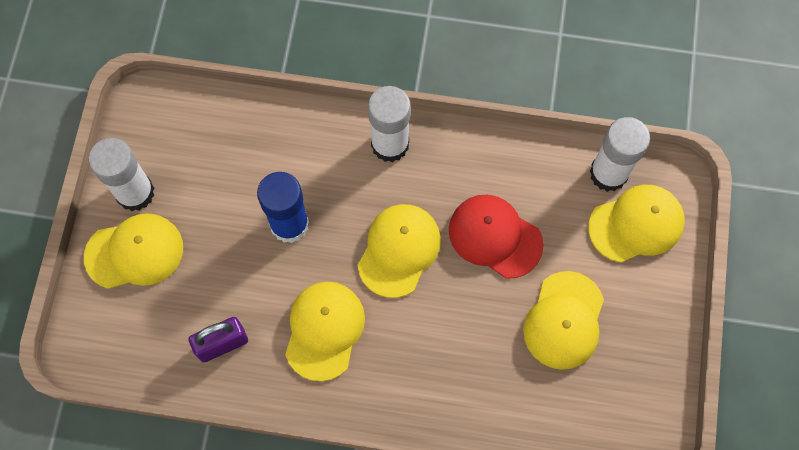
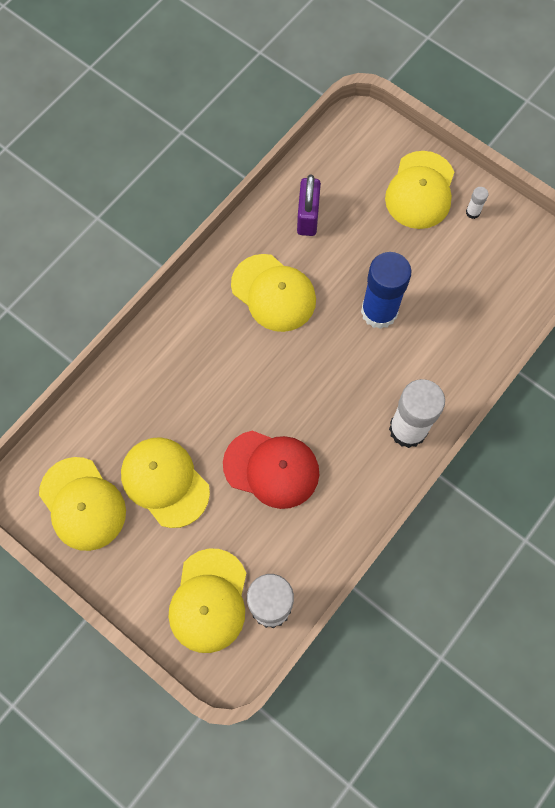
camera: 120 degrees right, 0 degrees up
(135, 193) = (472, 212): white glue stick -> white glue stick, size x0.41
(399, 250) = (306, 384): yellow cap -> yellow cap (82, 504)
(495, 237) = (271, 469): red cap -> red cap turned 45 degrees clockwise

